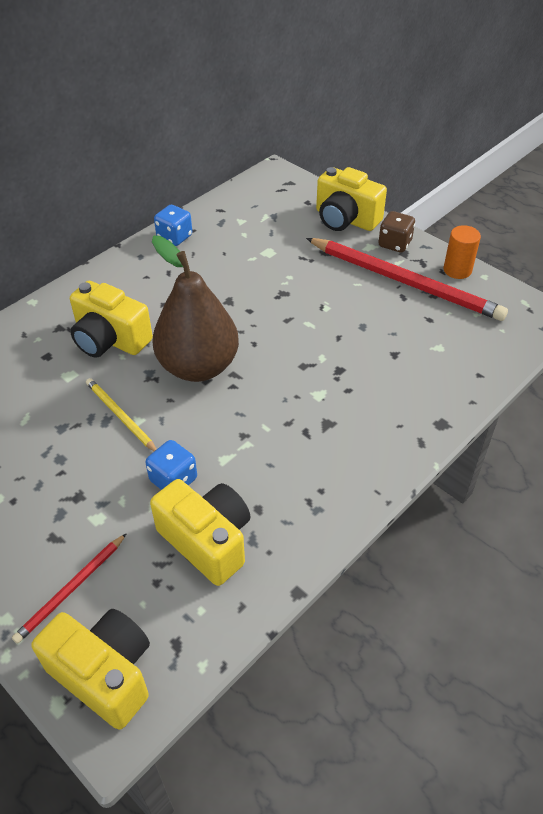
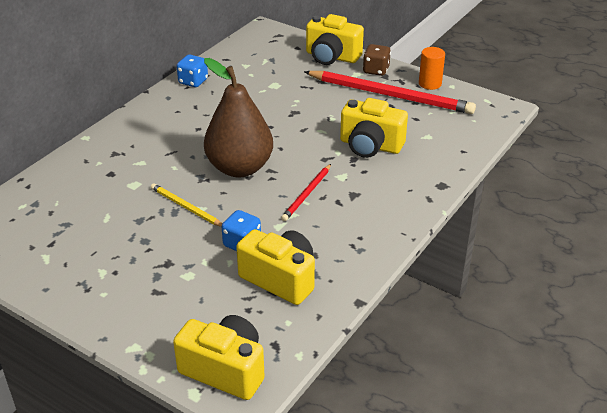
camera: 10 degrees left, 10 degrees down
(71, 589) = (182, 322): red pencil -> red pencil (307, 194)
(110, 339) = (161, 157): yellow camera -> yellow camera (370, 146)

